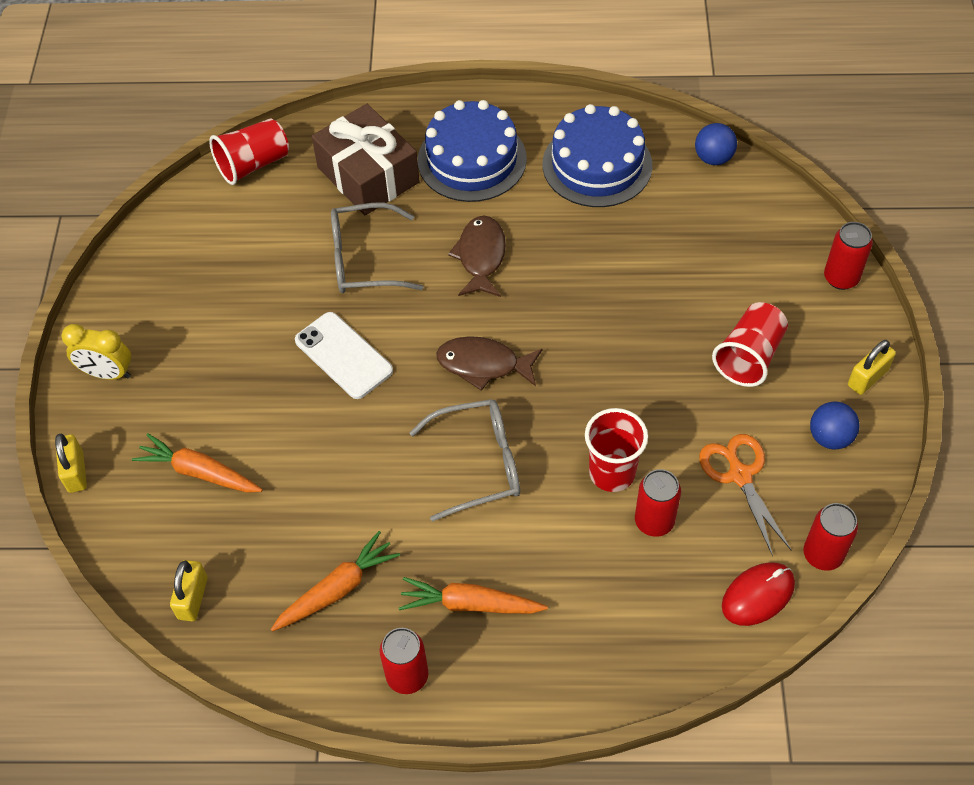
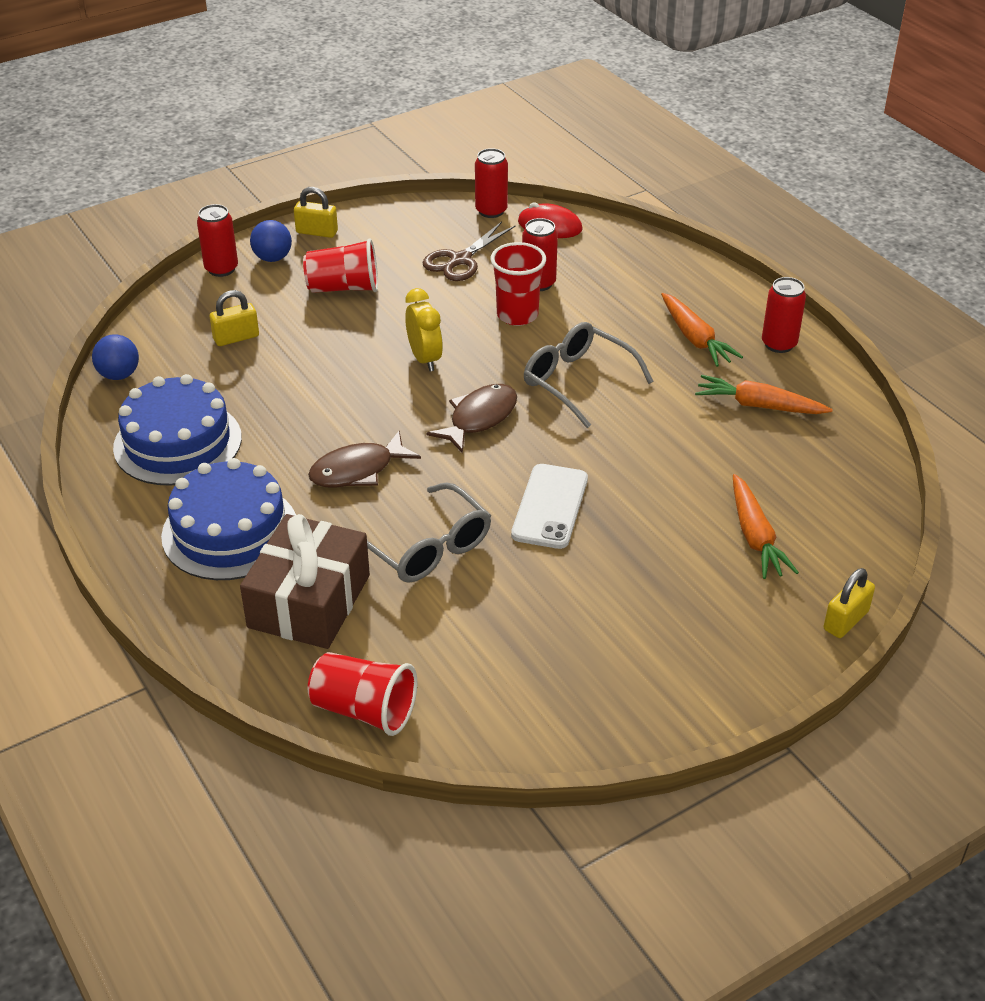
camera: 125 degrees left, 15 degrees down
(108, 373) = (731, 665): yellow clock -> yellow clock (424, 359)
(193, 598) = (856, 478): yellow padlock -> yellow padlock (236, 338)
(483, 365) = (479, 418): brown fish -> brown fish turned 120 degrees counterclockwise
(740, 475) = (460, 260): orange scissors -> brown scissors
(830, 437) = (388, 233): blue ball -> blue ball (272, 258)

